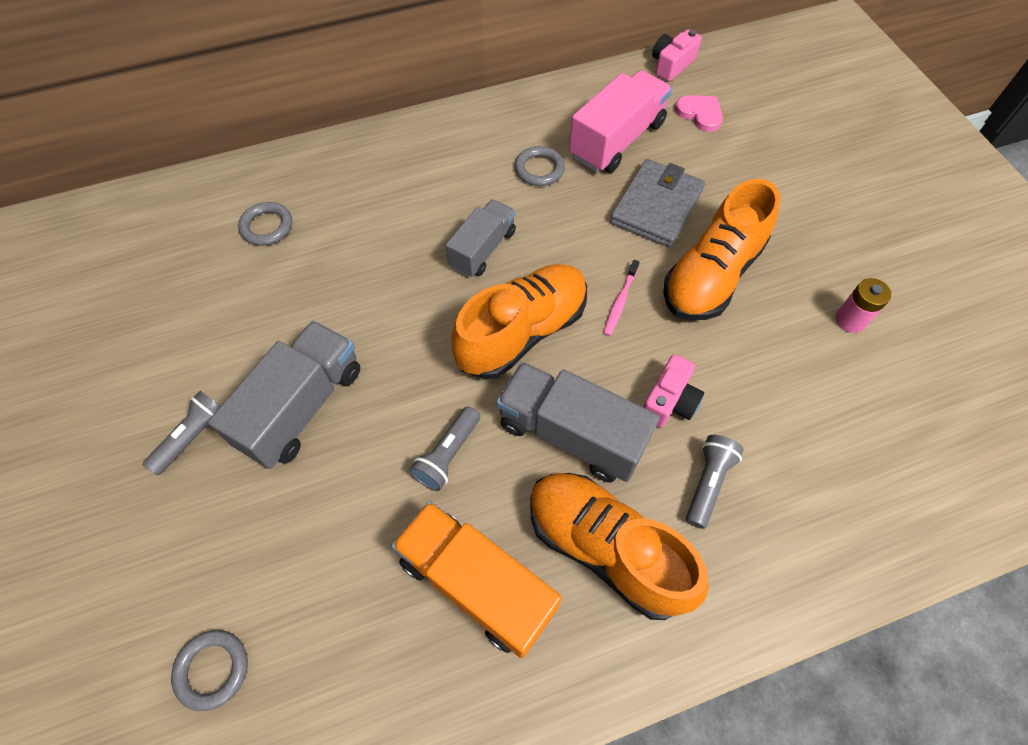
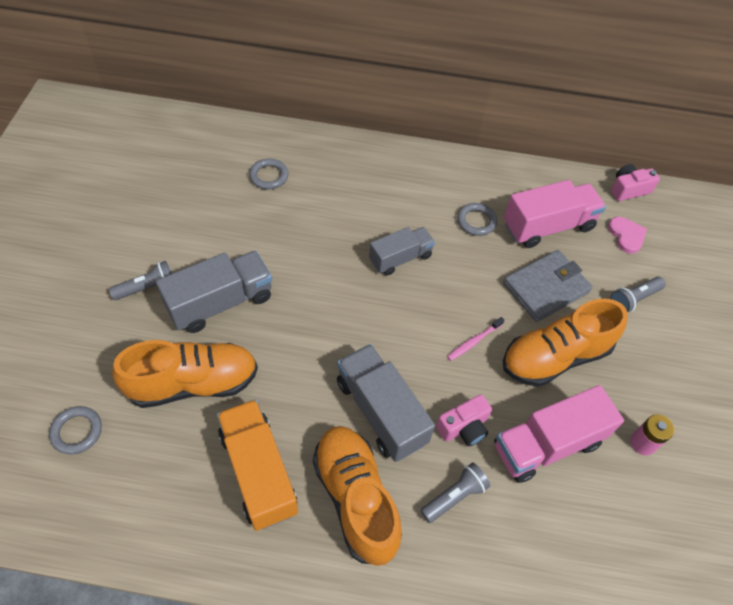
camera: 25 degrees right, 5 degrees down
(448, 455) = (291, 381): grey flashlight -> grey flashlight (633, 299)
(522, 332) = (391, 327): orange shoe -> orange shoe (193, 383)
(763, 373) = (547, 445): none -> pink truck

